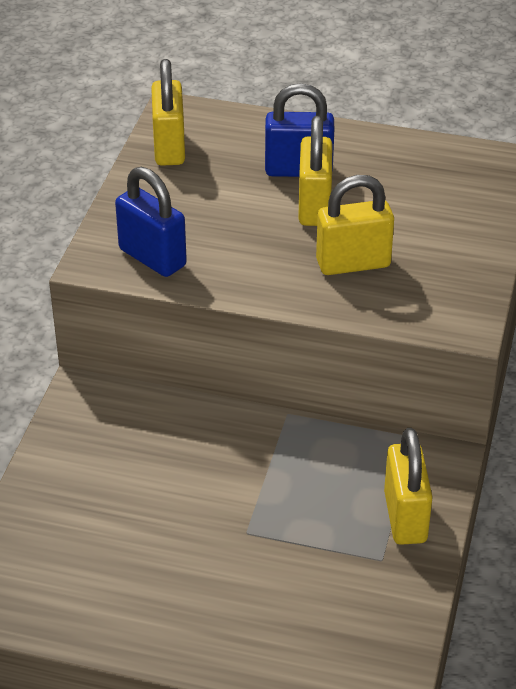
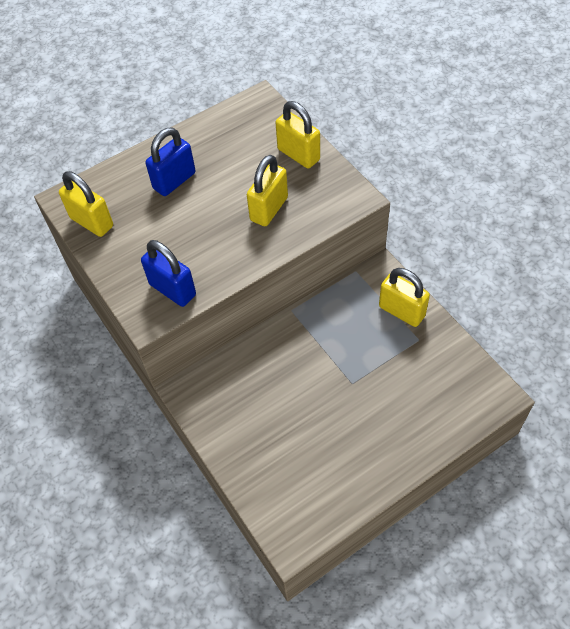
camera: 45 degrees left, 15 degrees up
(152, 258) = (172, 290): blue padlock -> blue padlock turned 45 degrees clockwise
(314, 207) = (210, 194): yellow padlock -> yellow padlock (298, 155)

